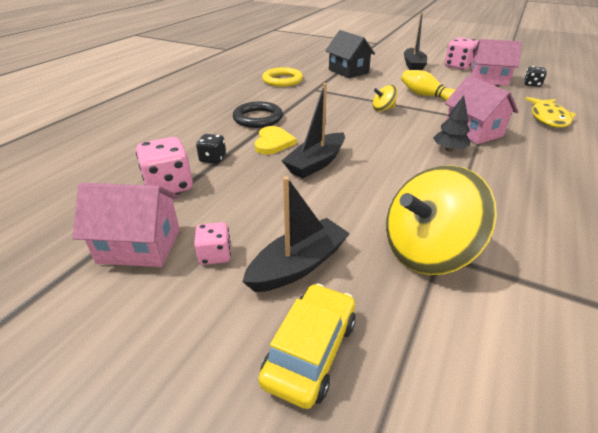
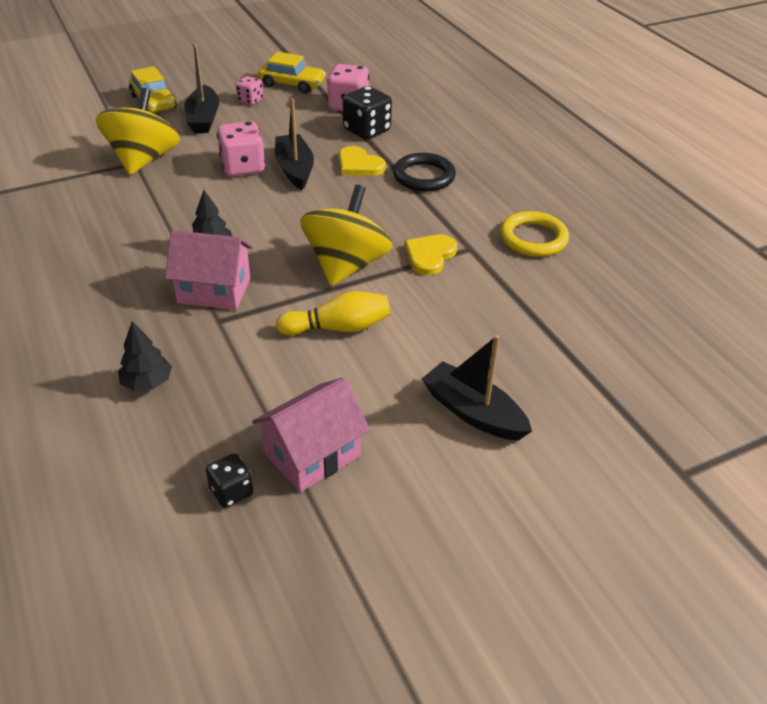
camera: 125 degrees right, 5 degrees up
(139, 246) = (292, 84): pink house -> yellow car
(213, 159) = (367, 130): black dice -> black dice, size x1.72
(337, 95) = (429, 256): none -> yellow heart
(348, 71) = (515, 316): black house -> none
(383, 109) = (346, 265): yellow spinning top -> yellow spinning top, size x2.13
(458, 66) = (411, 475): pink dice -> pink dice (243, 167)
(548, 118) = (147, 382): yellow fish -> black tree

